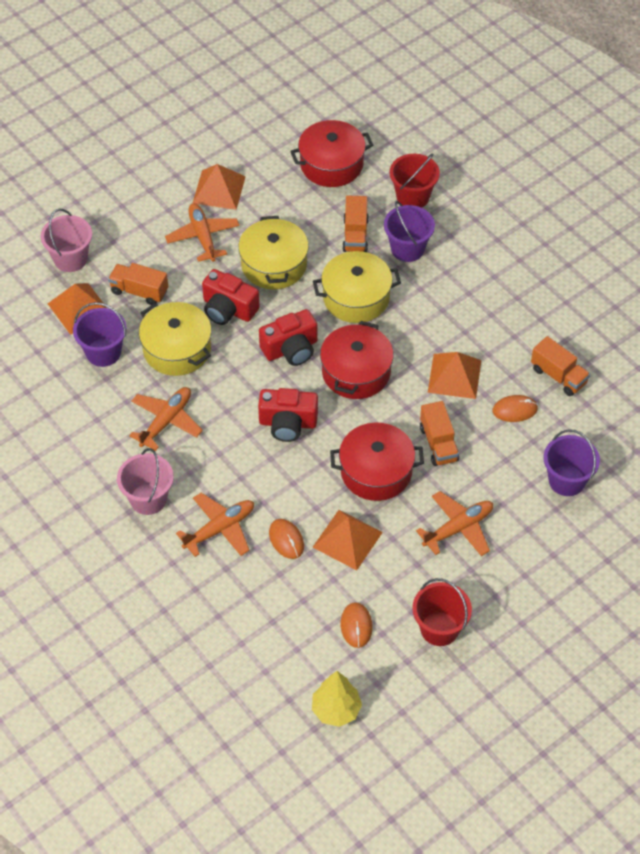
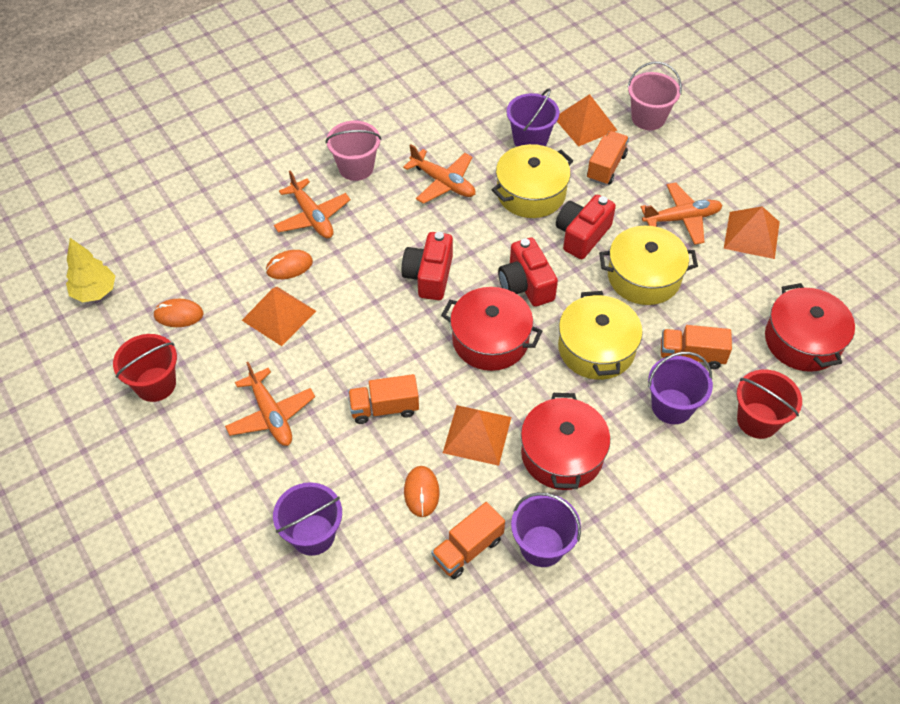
camera: 95 degrees right, 0 degrees up
(376, 471) = (357, 347): red pot -> red pot (562, 454)
(546, 329) = (542, 546): none -> purple bucket

